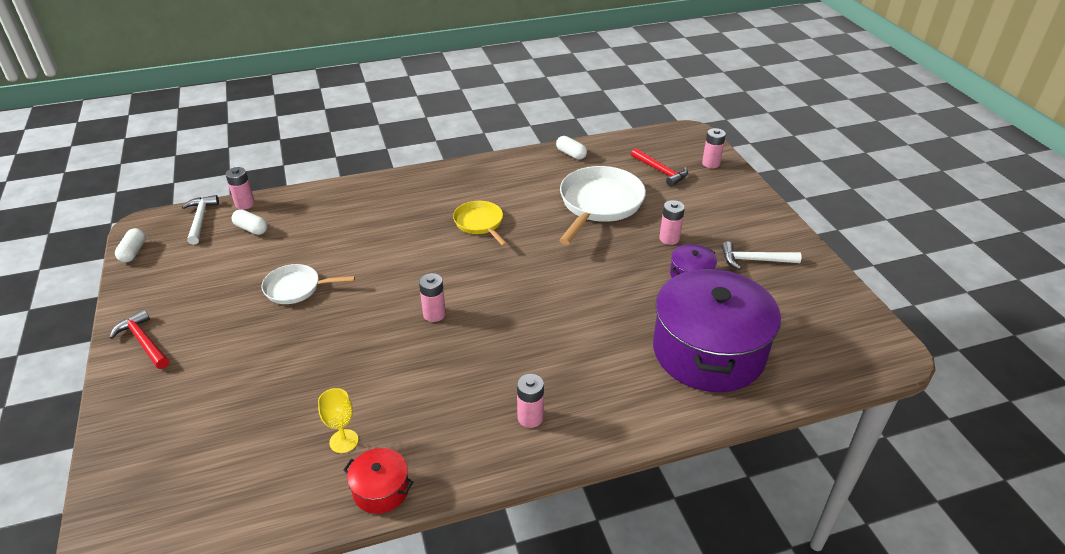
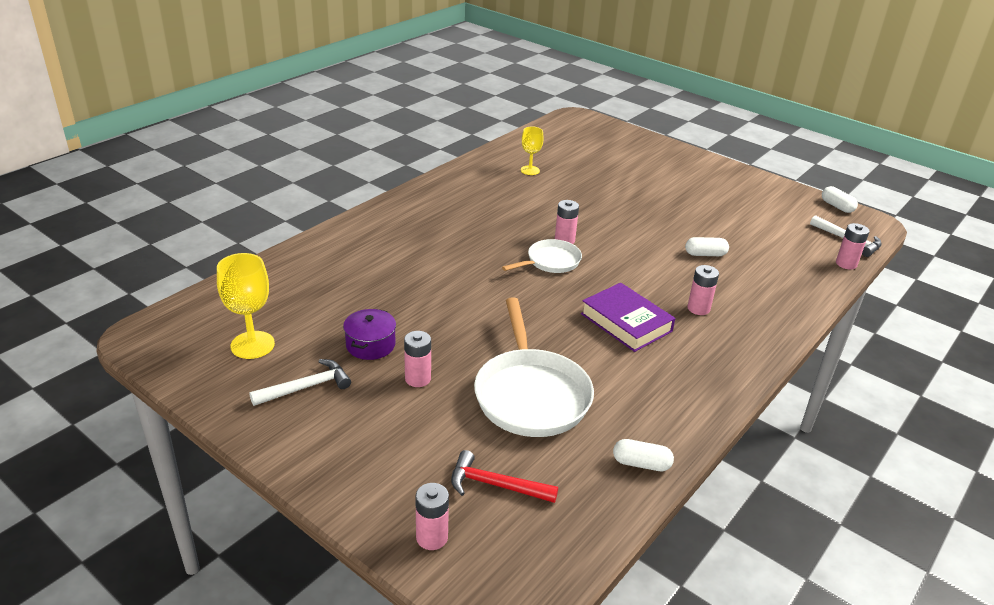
camera: 145 degrees right, 5 degrees down
(143, 341) = (718, 171): red hammer -> none
(251, 229) = (798, 248): white capsule -> white capsule (705, 254)
(296, 288) = (686, 223): white pan -> white pan (550, 262)
(381, 490) = (483, 161): red pot -> none
(480, 223) = (626, 322): yellow pan -> purple book
(530, 418) = (430, 209): pink battery -> pink battery (698, 308)
(708, 351) = (321, 284): purple pot -> none
(790, 309) = (252, 345): none -> yellow goblet

